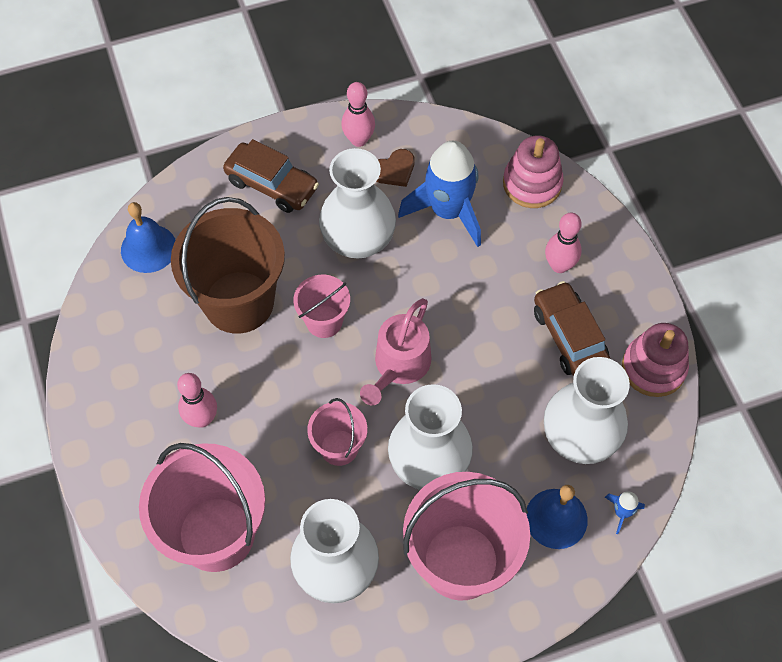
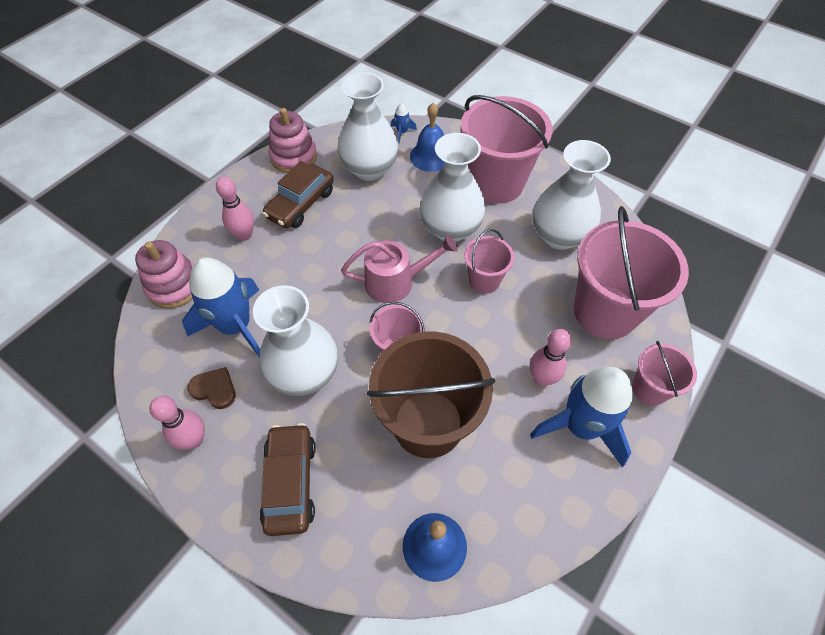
camera: 125 degrees left, 5 degrees down
(117, 502) = (649, 389): none -> pink bucket
(137, 415) = (581, 426): none -> blue rocket

